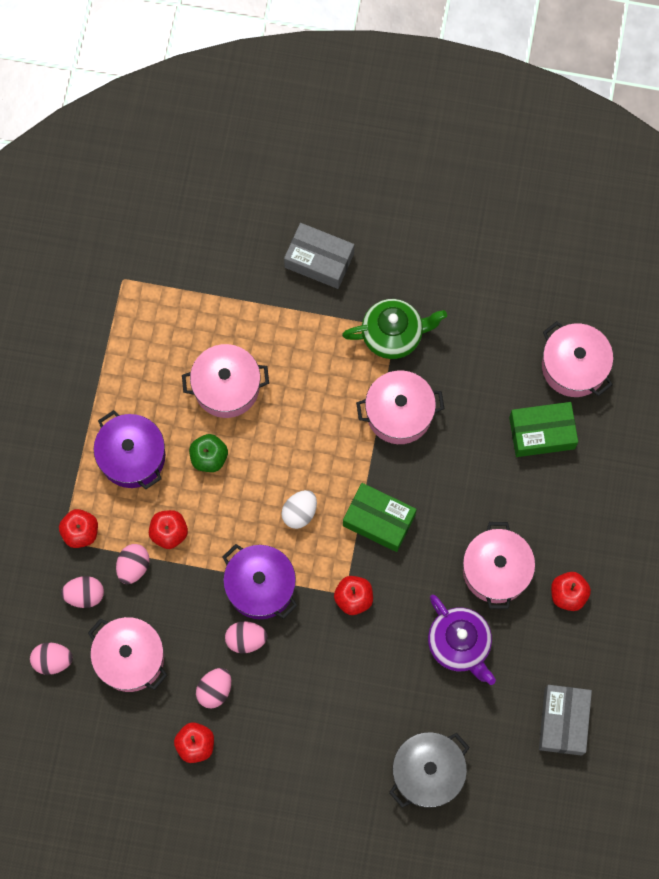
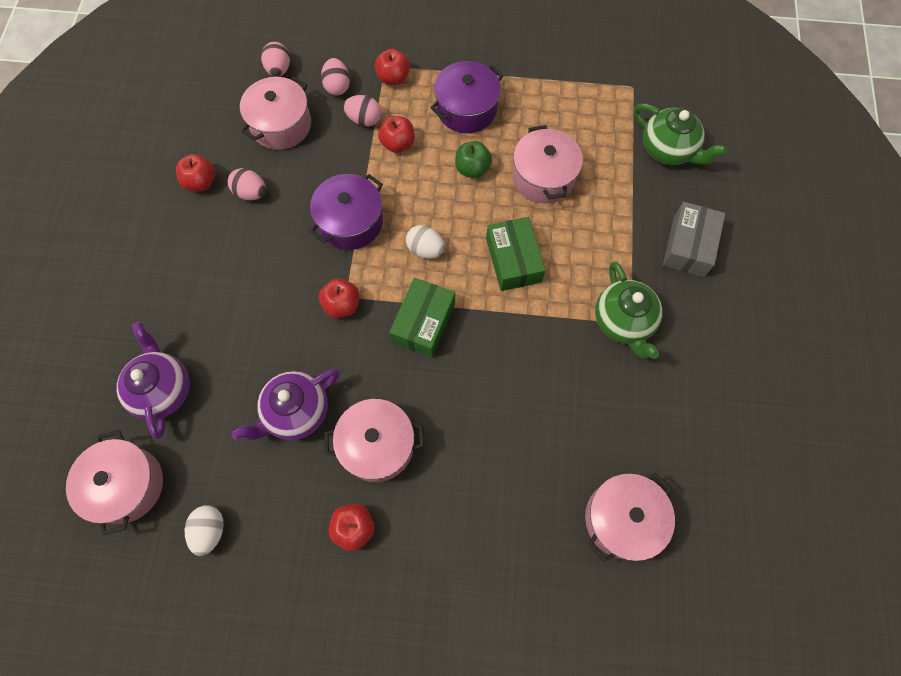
camera: 85 degrees right, 5 degrees down
(207, 258) = (668, 150): none -> green teapot
(246, 639) = (299, 214): pink egg -> none
(399, 413) = (539, 333): pink pot -> pink pot (127, 485)
(427, 772) = (163, 389): grey pot -> purple teapot
(542, 433) = (538, 486): green box -> green box (513, 260)
(563, 721) = (210, 530): grey box -> white egg

